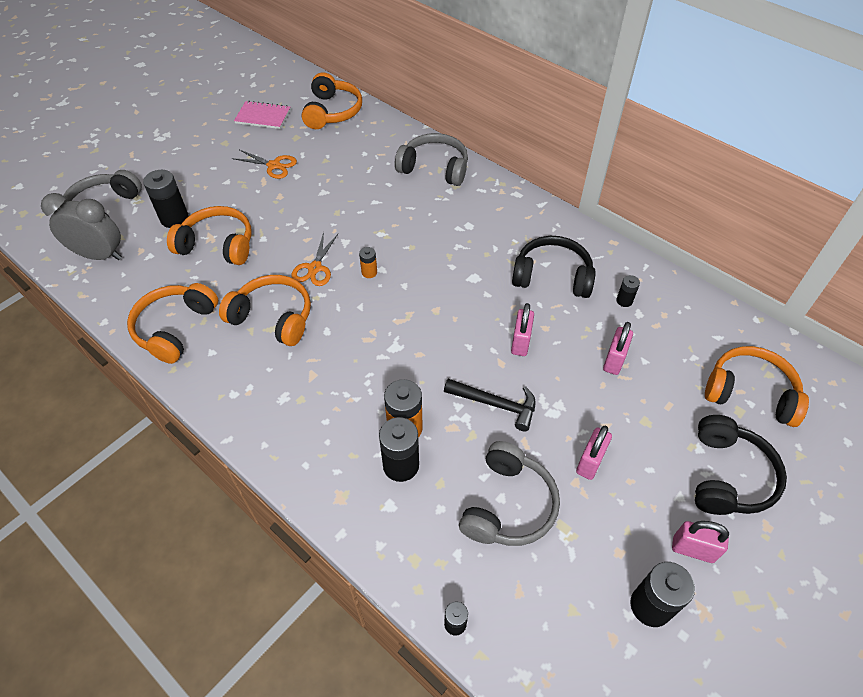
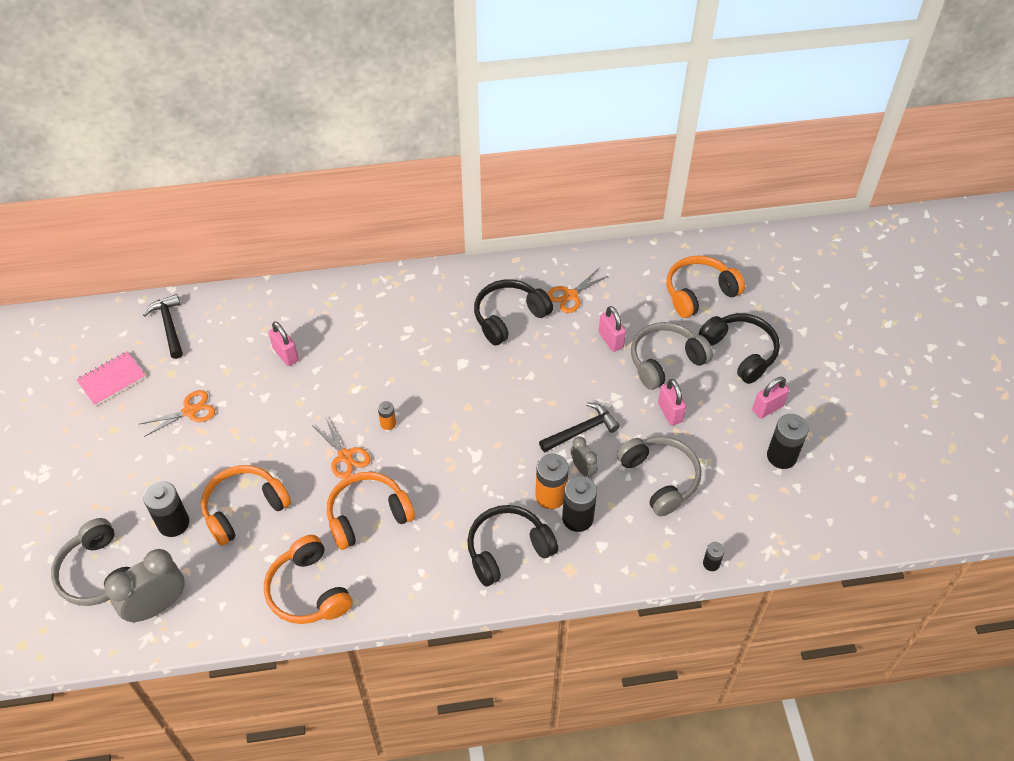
camera: 50 degrees left, 0 degrees up
(321, 433) = (507, 549): none -> black headphones
(332, 112) = (169, 326): orange headphones -> black hammer
(434, 168) = (323, 305): grey headphones -> grey headphones (665, 361)
(456, 433) = (583, 469): none -> grey clock
(520, 342) = (546, 379): pink padlock -> pink padlock (286, 355)
(624, 301) = (570, 295): black battery -> orange scissors

